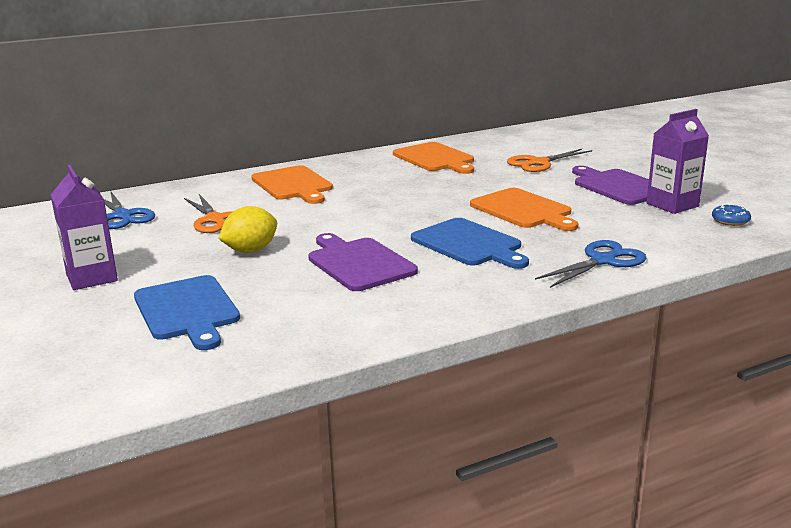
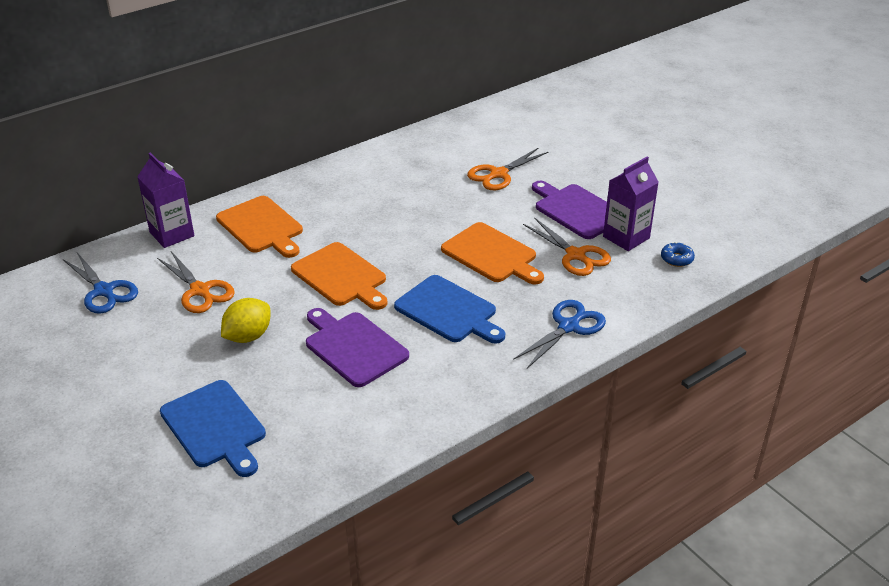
camera: 10 degrees left, 15 degrees up
(91, 278) = (109, 389): purple carton -> purple carton (172, 234)
(435, 158) = (395, 172): orange cutting board -> orange cutting board (341, 276)
(615, 214) = (575, 255): none -> orange scissors

